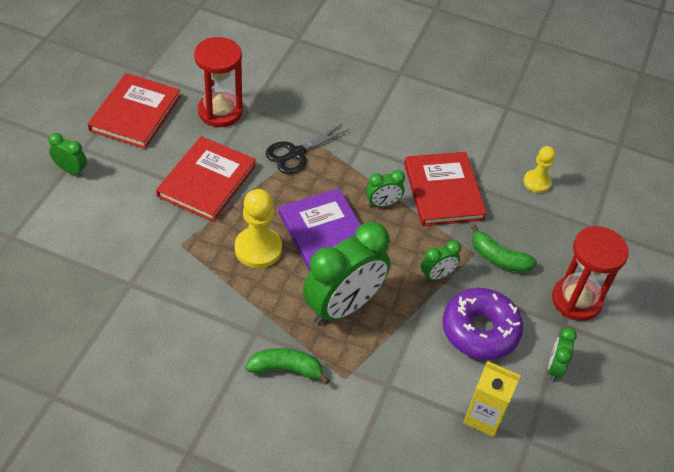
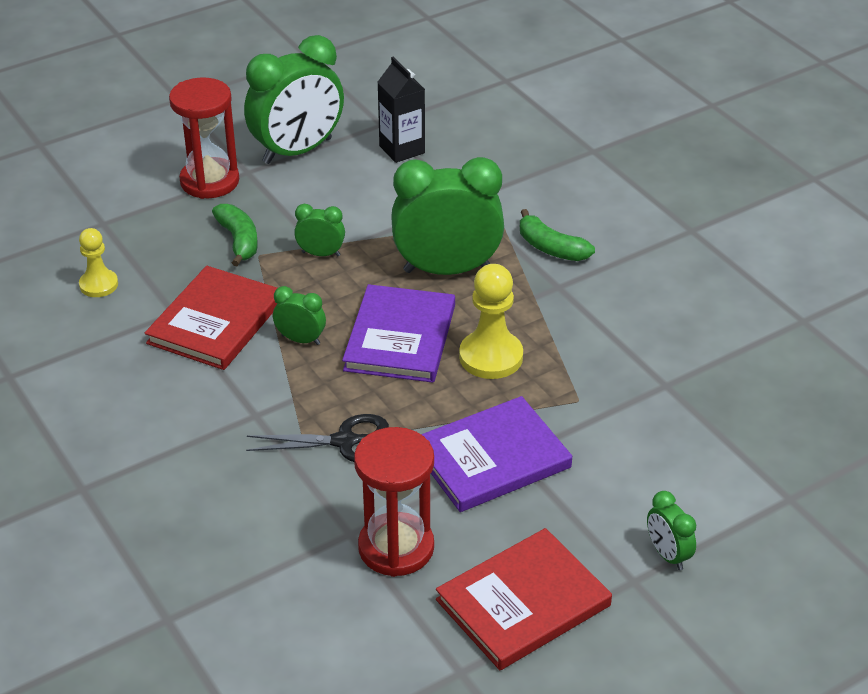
camera: 140 degrees left, 10 degrees down
(207, 181) = (491, 458): red book -> purple book
(480, 330) = (332, 199): purple donut -> none
(483, 417) = (402, 149): yellow carton -> black carton
(555, 367) = (297, 151): green clock -> green clock, size x2.19

